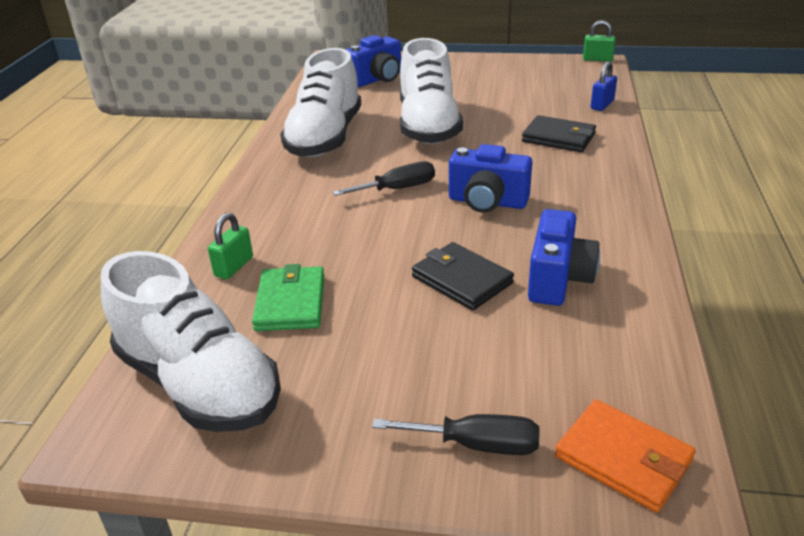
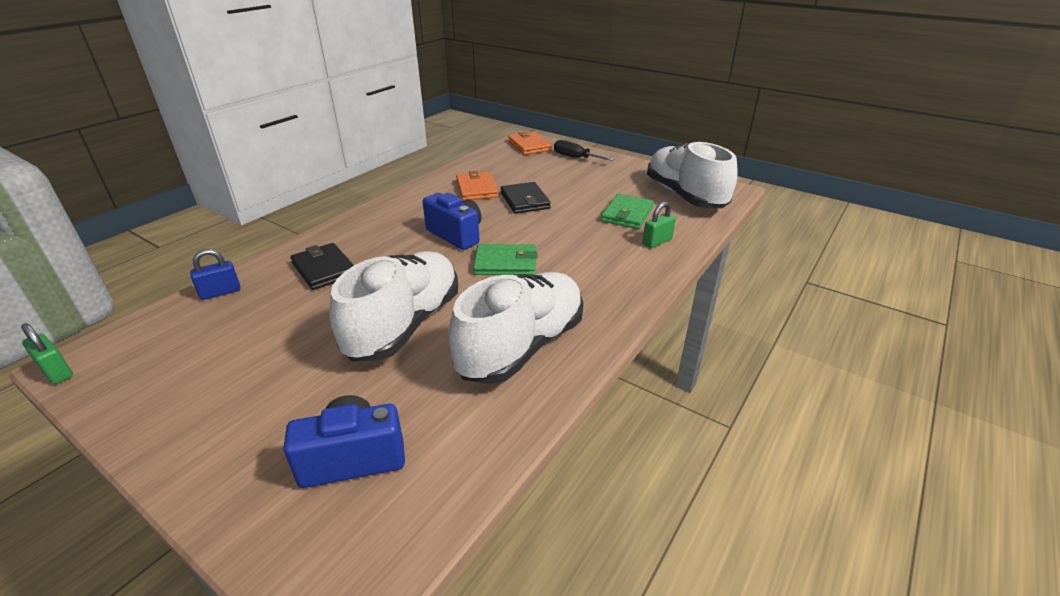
camera: 155 degrees left, 0 degrees up
(397, 189) = (505, 263): black screwdriver -> green wallet
(558, 279) = (477, 189): blue camera -> orange wallet

